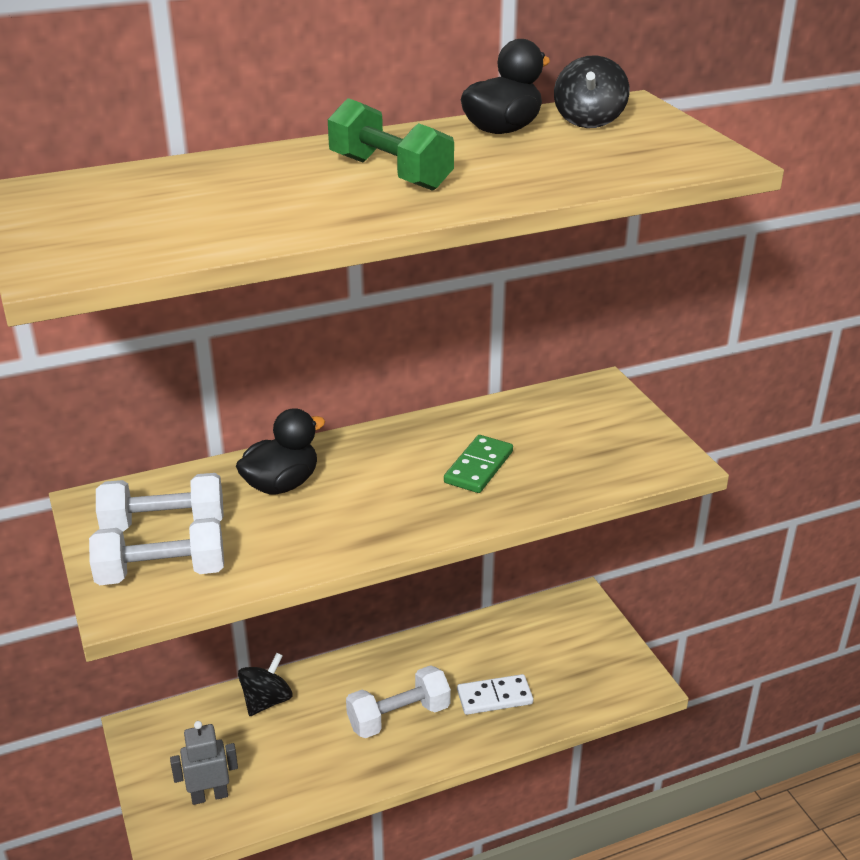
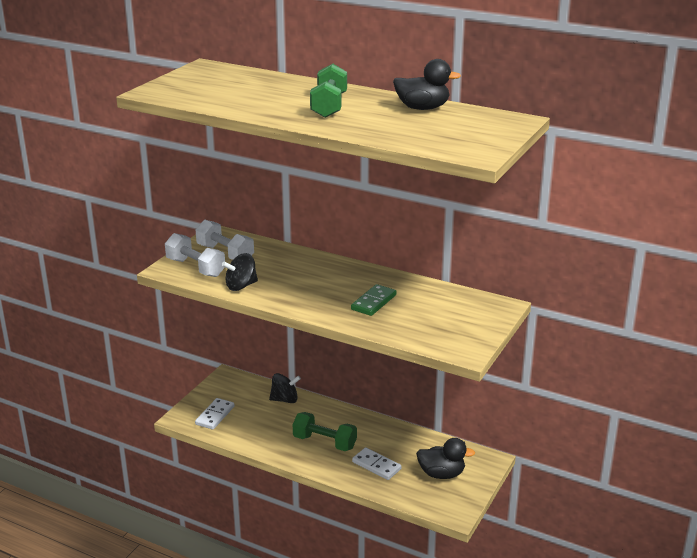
camera: 50 degrees right, 5 degrees down
(209, 795) = (215, 415): grey robot -> white domino
(281, 484) = (288, 264): black duck -> black duck (441, 474)
(398, 716) = (324, 442): white dumbbell -> green dumbbell
(479, 467) = (374, 302): green domino -> green domino turned 45 degrees counterclockwise
(589, 121) = (472, 119): black spinning top -> black spinning top (241, 286)

